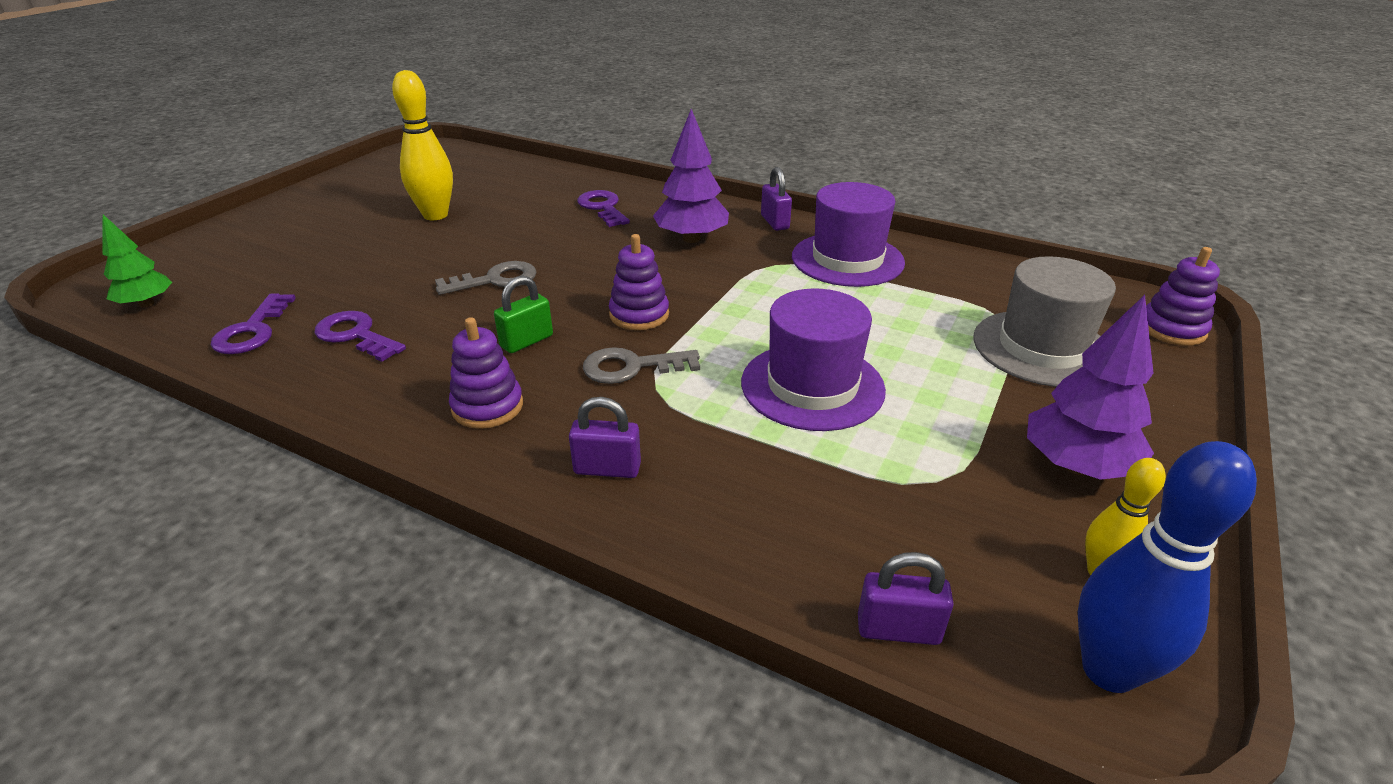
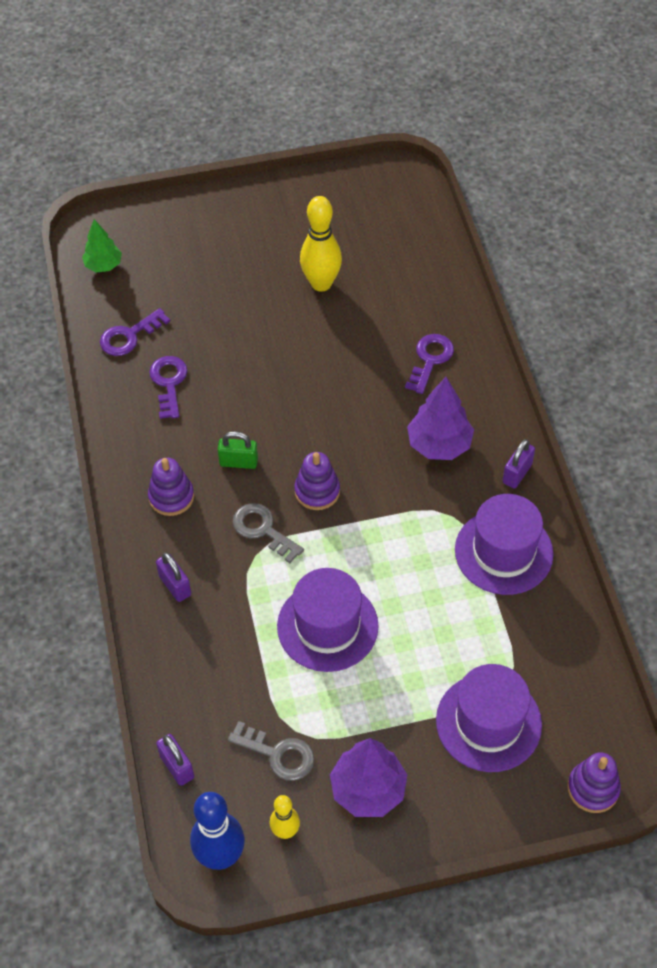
camera: 50 degrees right, 20 degrees up
(495, 280) = (281, 390): grey key -> grey key (278, 754)
(1042, 348) = (488, 722): grey hat -> purple hat

